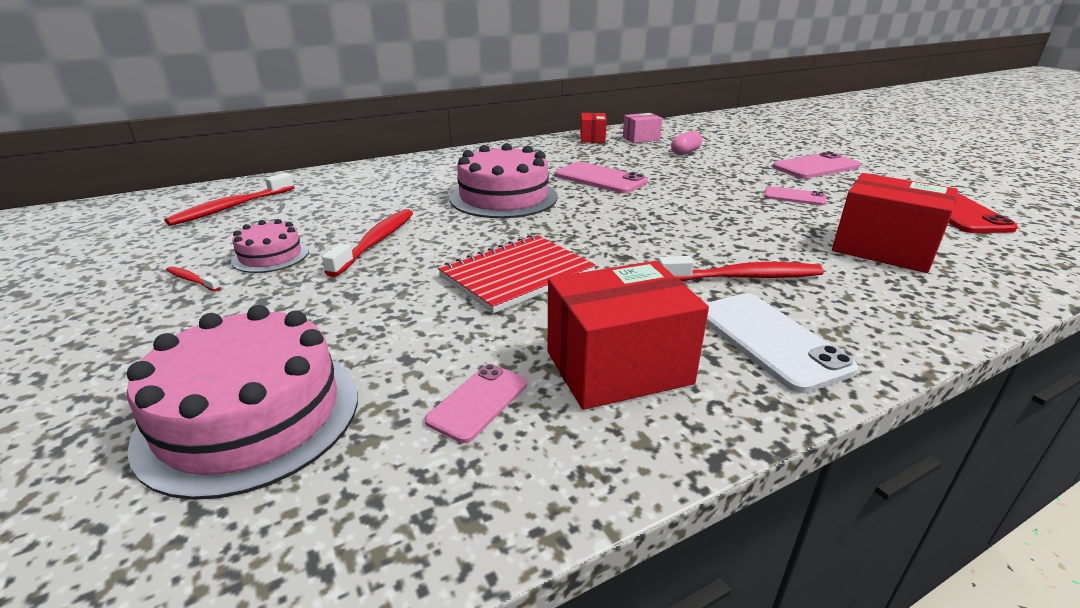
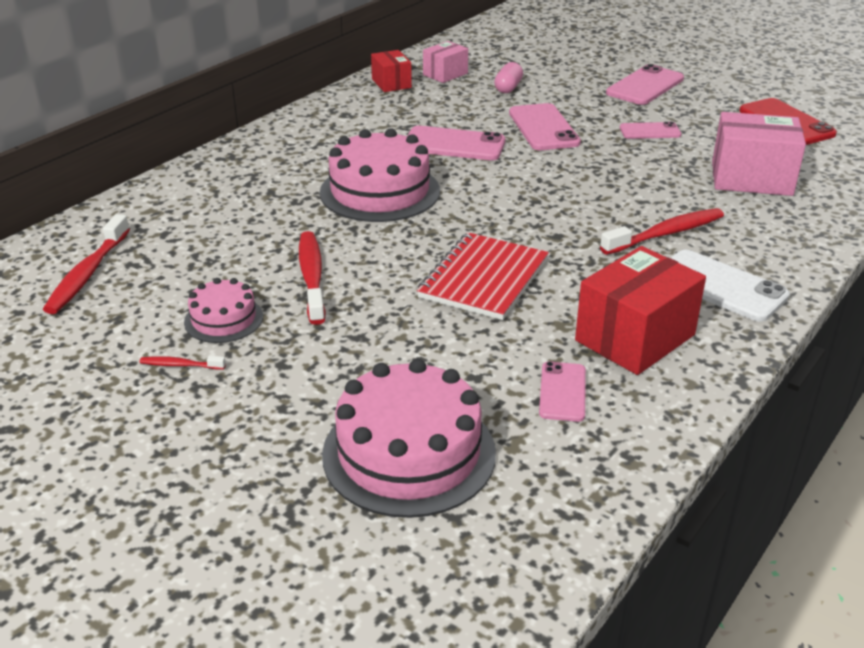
camera: 25 degrees left, 5 degrees up
(691, 180) = (543, 128): none -> pink phone
(883, 249) = (751, 178): red box -> pink box

